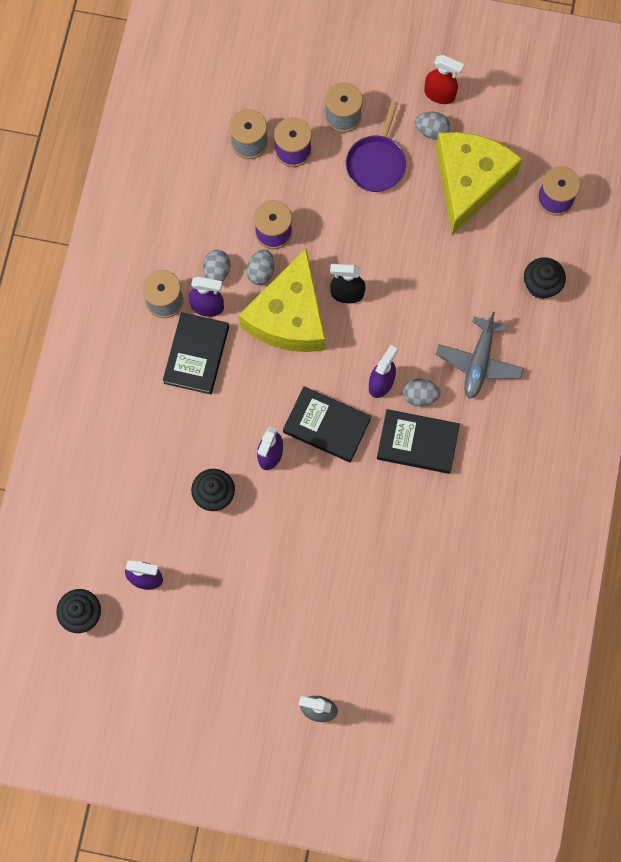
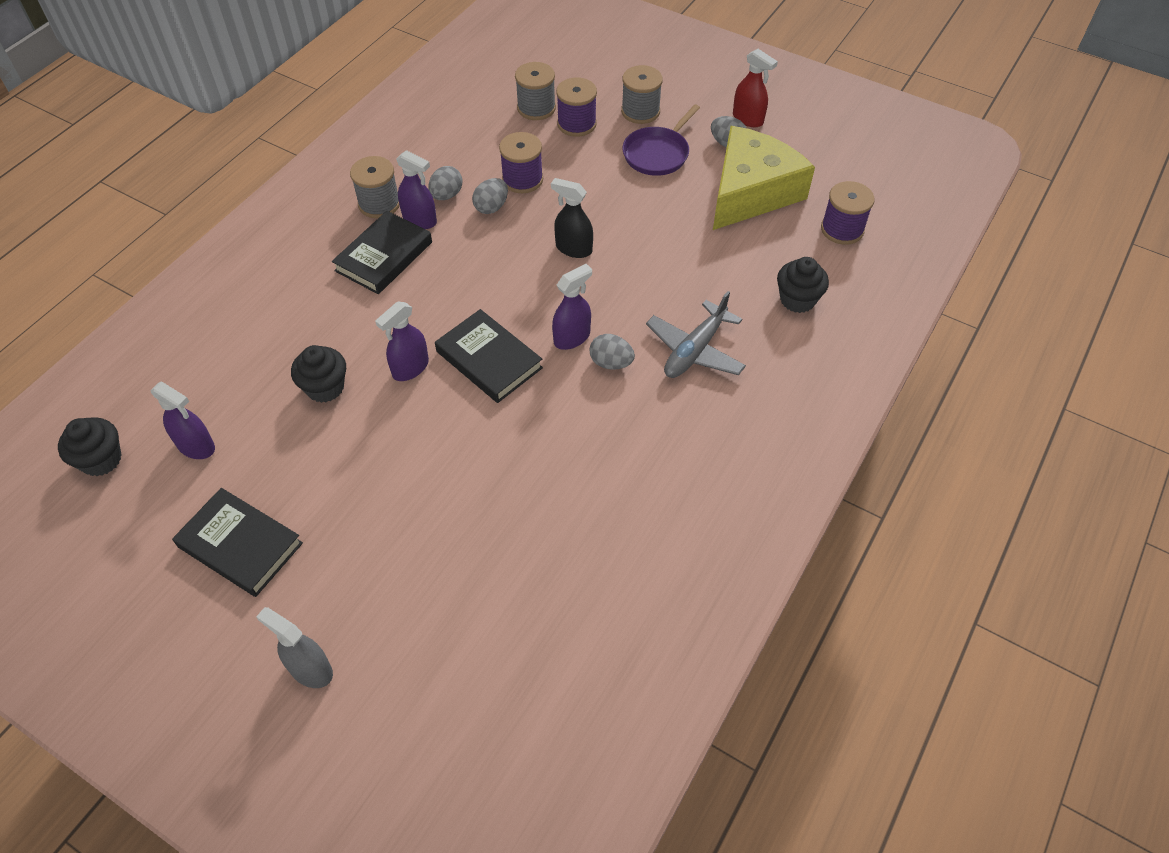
camera: 20 degrees right, 20 degrees down
(289, 316) = (500, 251): yellow cheese -> none
(417, 443) = (586, 407): black book -> black book (240, 545)

